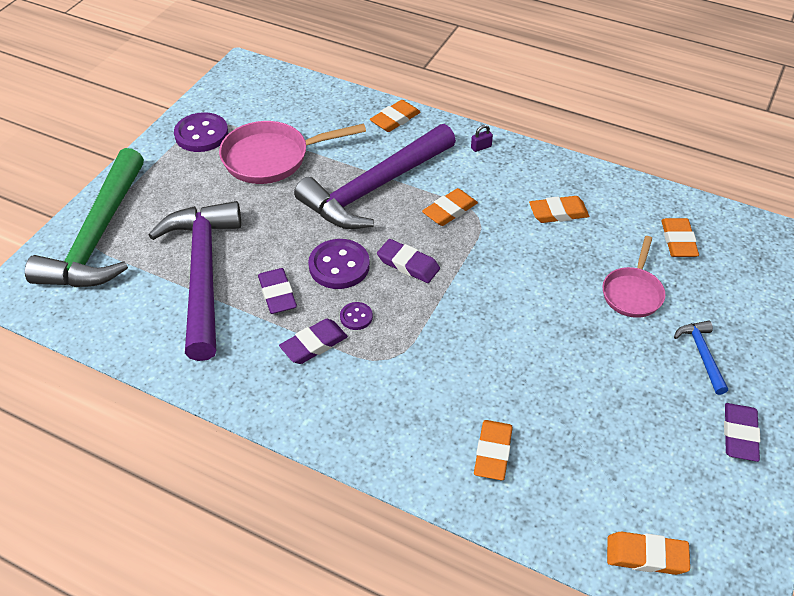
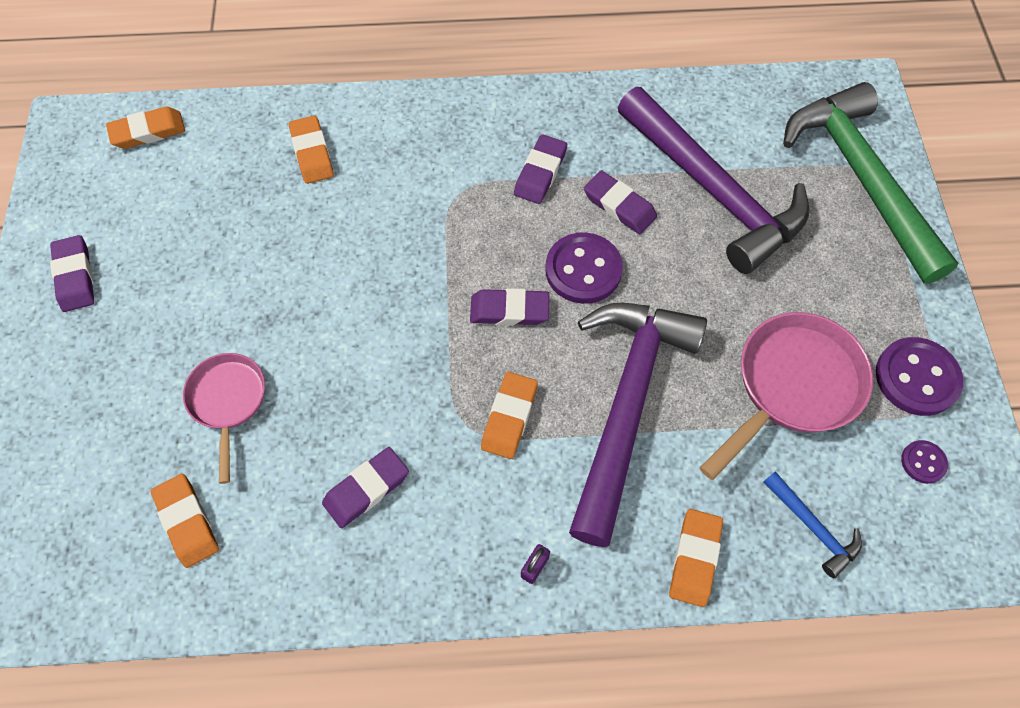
camera: 150 degrees right, 15 degrees up
(356, 317) = (521, 220): purple button -> purple button (923, 462)
(558, 213) = (366, 489): orange eraser -> purple eraser
(702, 355) = (127, 353): blue hammer -> blue hammer (813, 527)

